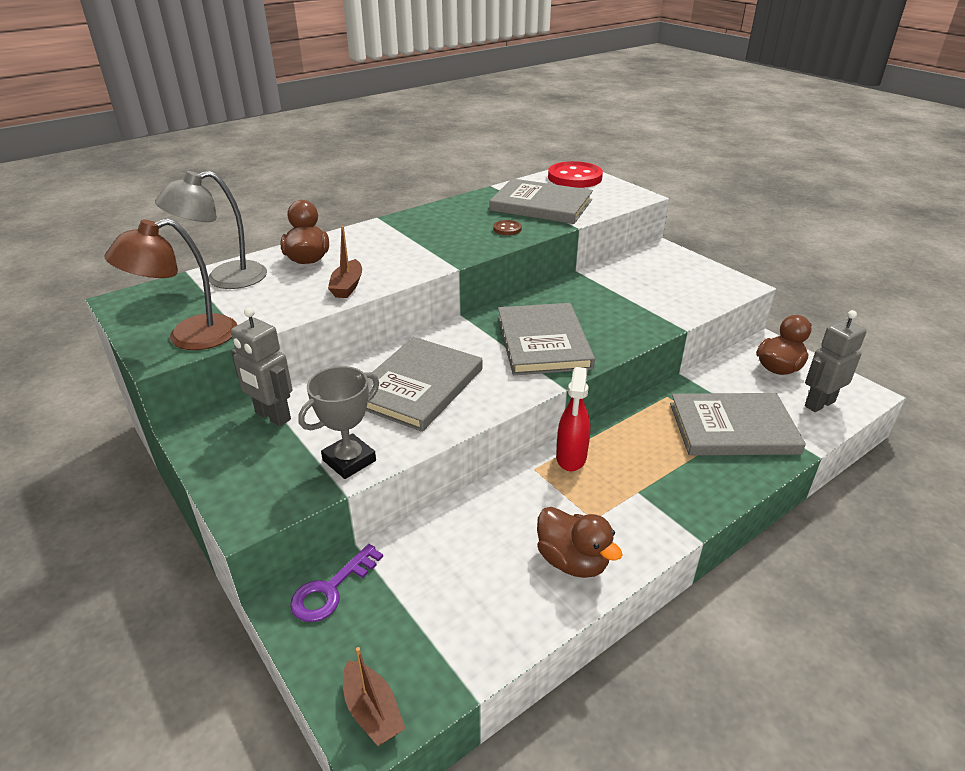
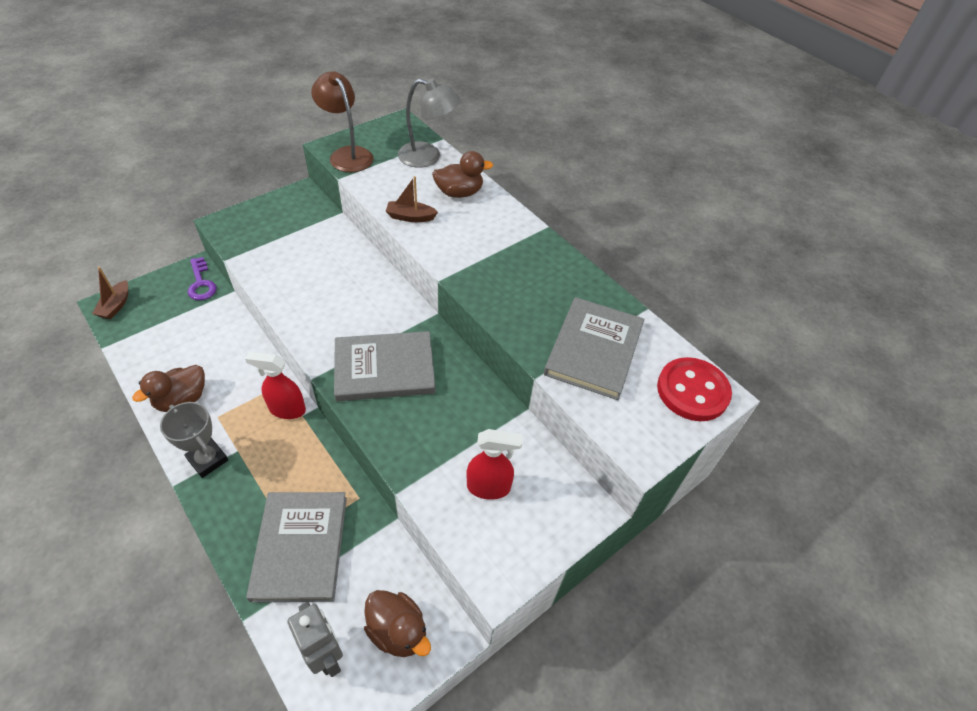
camera: 85 degrees right, 15 degrees up
(224, 279) = (428, 157): grey lamp -> grey lamp turned 135 degrees clockwise
(272, 416) = (311, 221): grey robot -> none
(331, 589) = (201, 283): purple key -> purple key turned 150 degrees counterclockwise
(349, 460) = (256, 259): grey trophy -> grey trophy (208, 459)
(372, 711) = (116, 305): brown boat -> brown boat turned 45 degrees counterclockwise
(418, 386) = (331, 288): grey book -> none
(507, 229) = (526, 317): brown button -> none
(661, 288) = (489, 487): none -> red spray bottle

